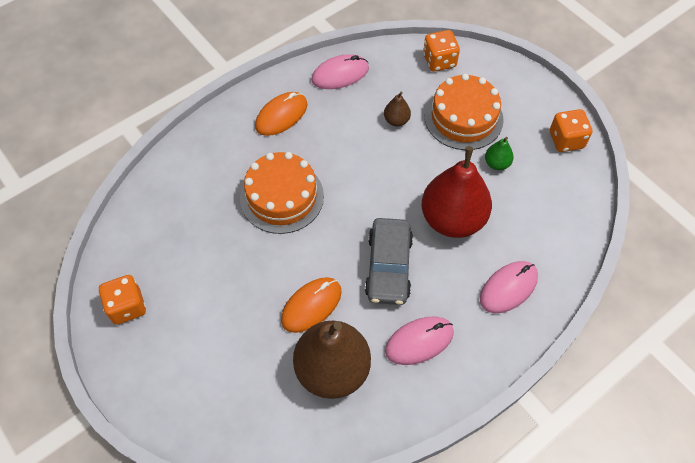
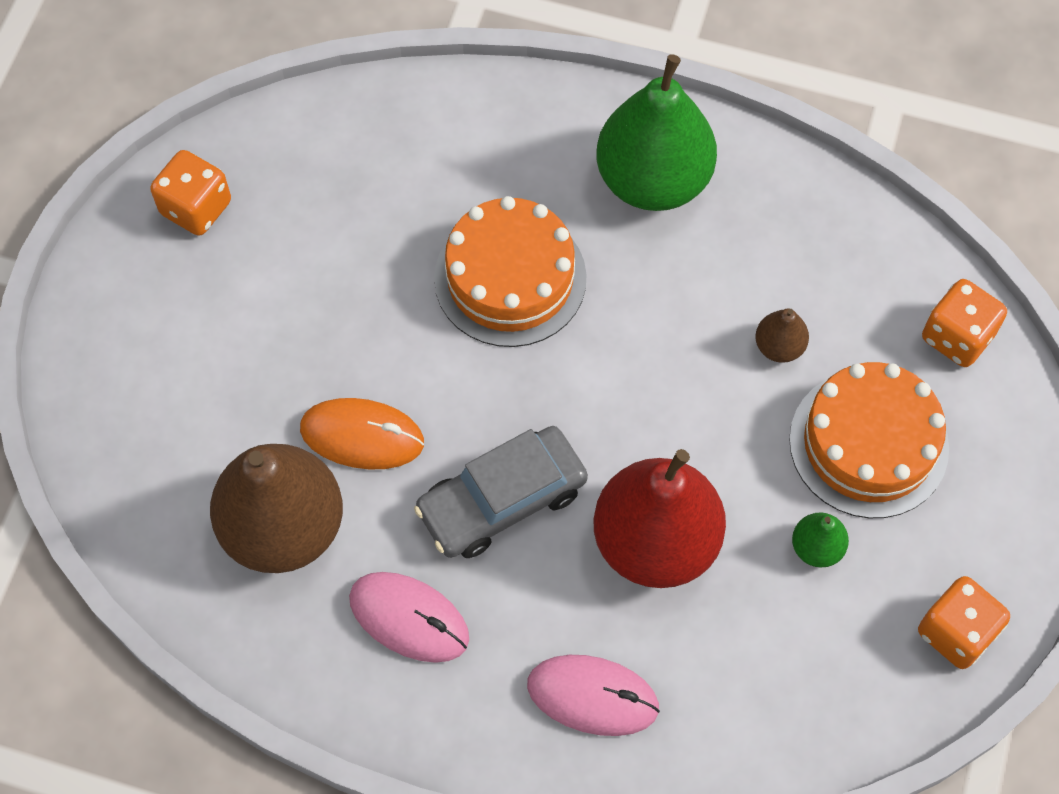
camera: 55 degrees right, 5 degrees up
(281, 115) = (653, 180): orange mouse -> green pear
(340, 74) = (801, 208): pink mouse -> none

